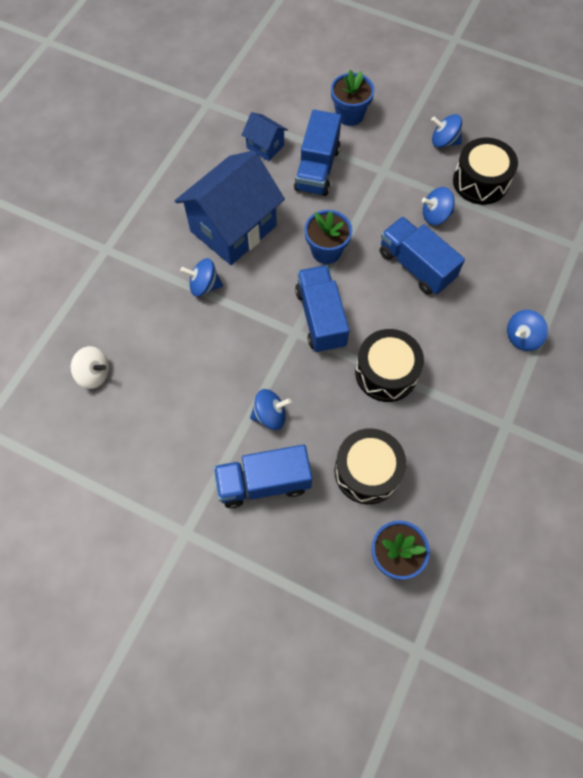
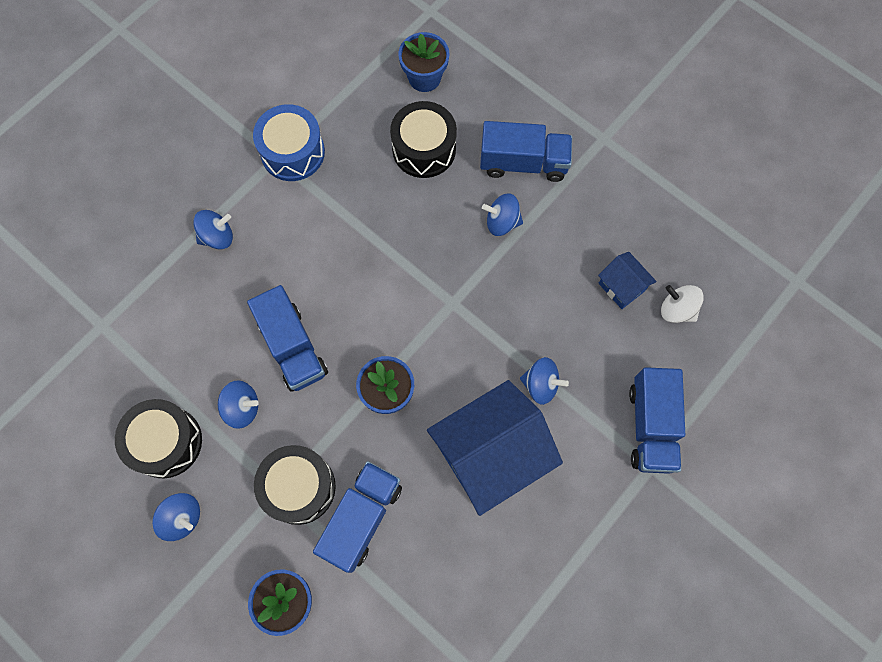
camera: 165 degrees left, 5 degrees up
(265, 146) = (419, 575): blue house -> blue house (621, 287)
(320, 318) = (420, 312): blue truck -> blue truck (651, 426)
(386, 372) = (372, 236): black drum -> black drum (299, 487)
(493, 434) = (293, 152): none -> blue drum

